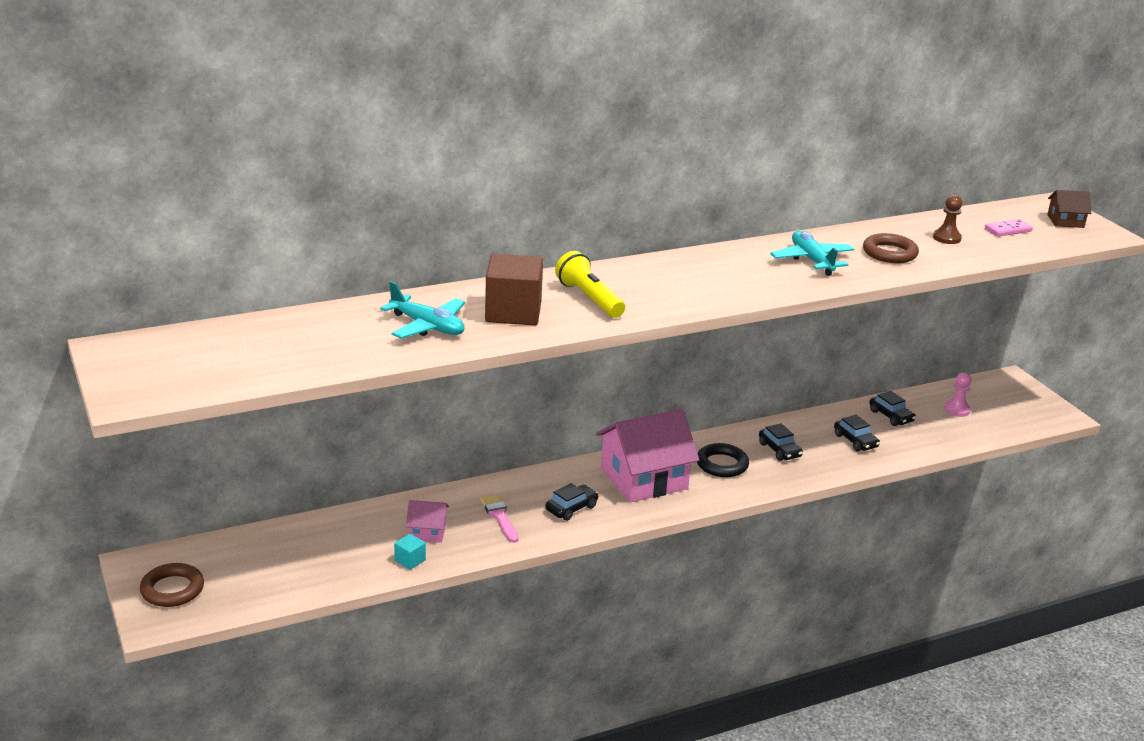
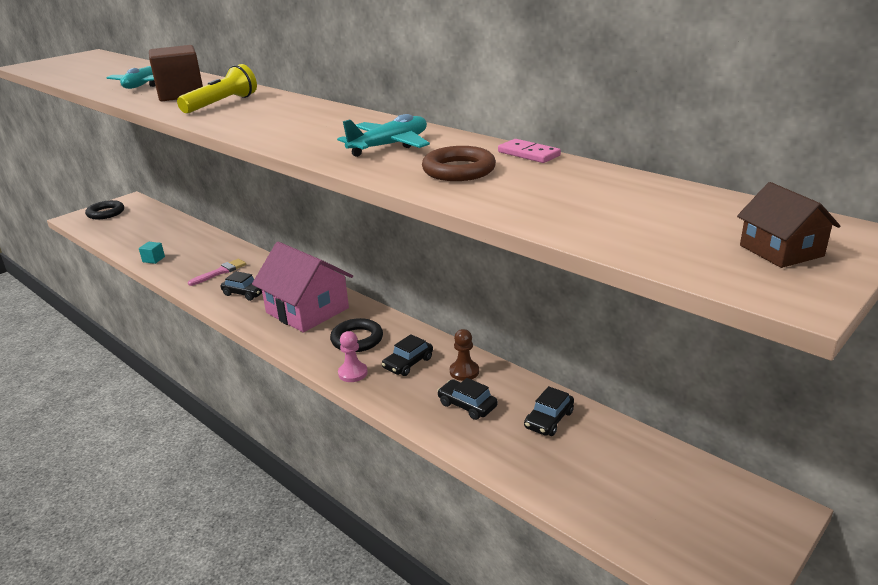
camera: 70 degrees right, 0 degrees up
(172, 589) = (106, 213): brown ring -> black ring
(427, 532) = (190, 256): pink house -> none
(855, 441) = (467, 405): black car -> black car turned 90 degrees clockwise
(946, 238) = (557, 188): brown pawn -> brown pawn (464, 371)
(957, 410) = (622, 470): pink pawn -> pink pawn (353, 373)
(1008, 230) = (655, 217): pink domino -> pink domino (528, 154)

